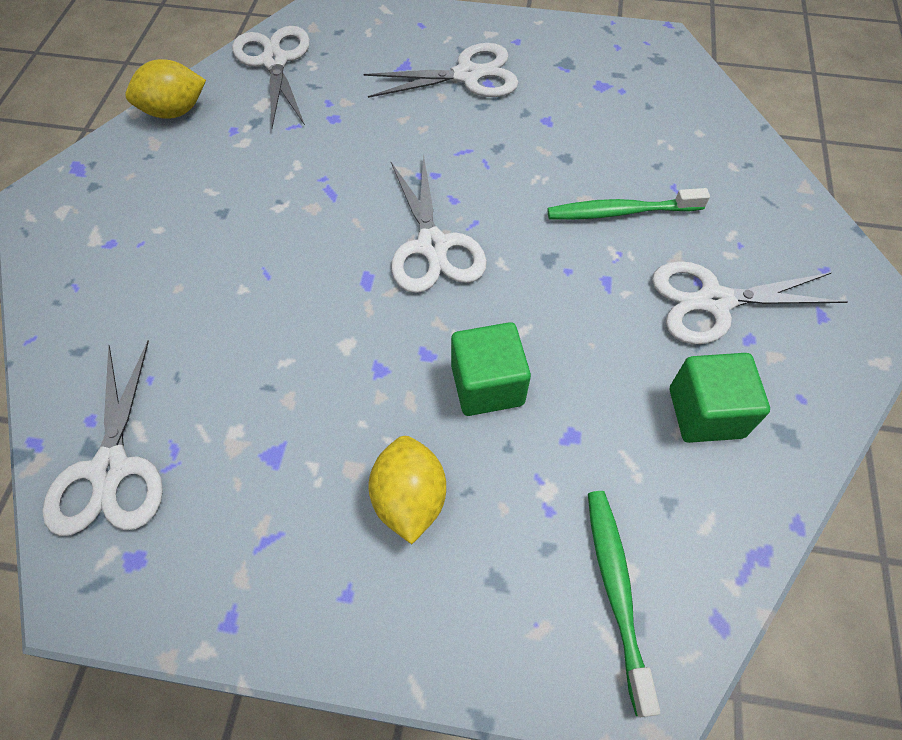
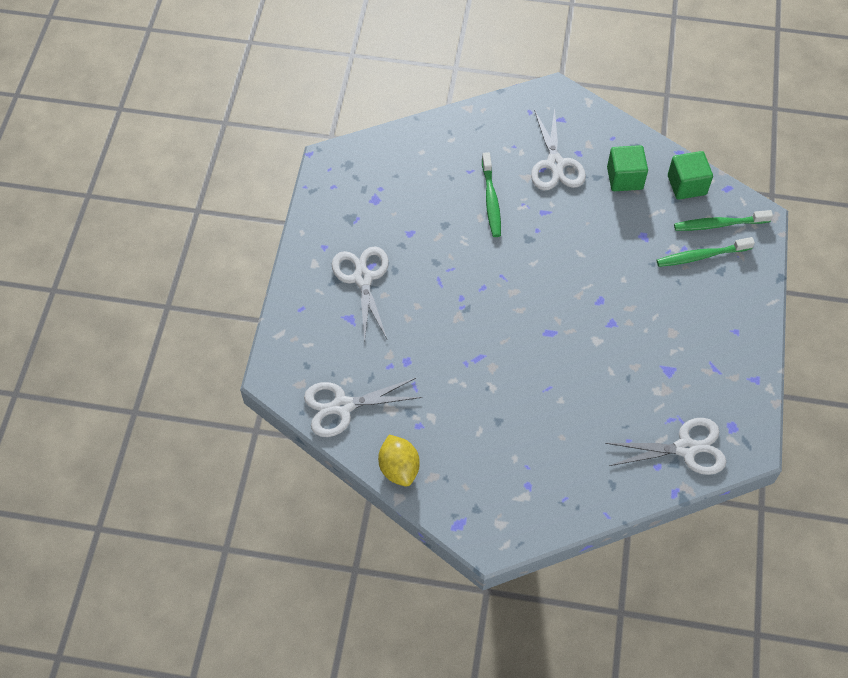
camera: 90 degrees left, 0 degrees up
(409, 499) = (685, 306): yellow lemon -> none
(433, 246) = (522, 298): white scissors -> none
(487, 385) = (617, 272): green cube -> green cube (686, 185)
(530, 543) = (701, 256): none -> green toothbrush

